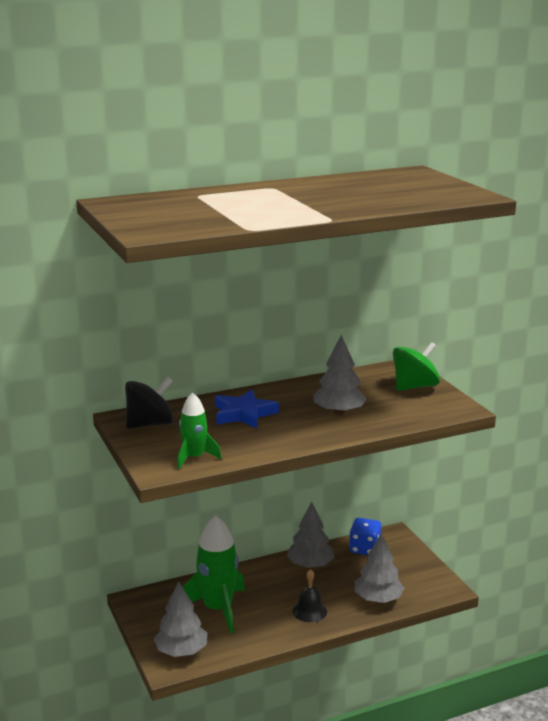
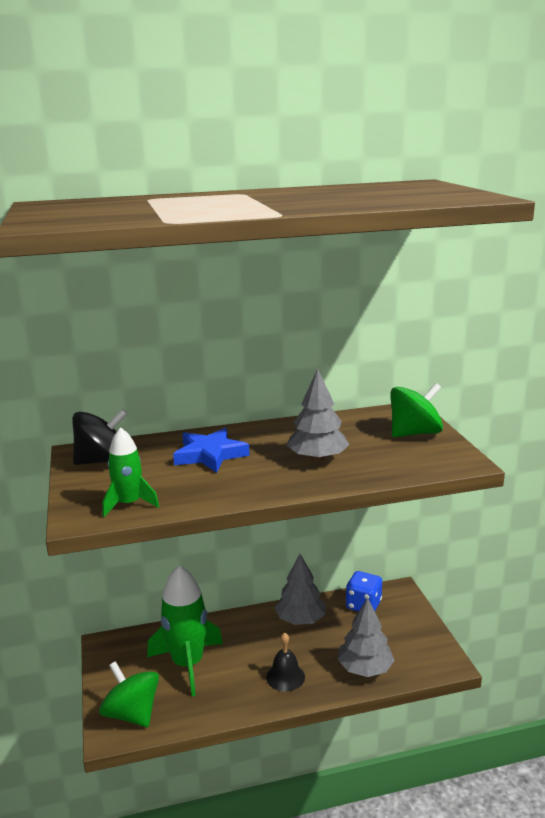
camera: 10 degrees right, 0 degrees up
(181, 651) = (132, 714): grey tree -> green spinning top

